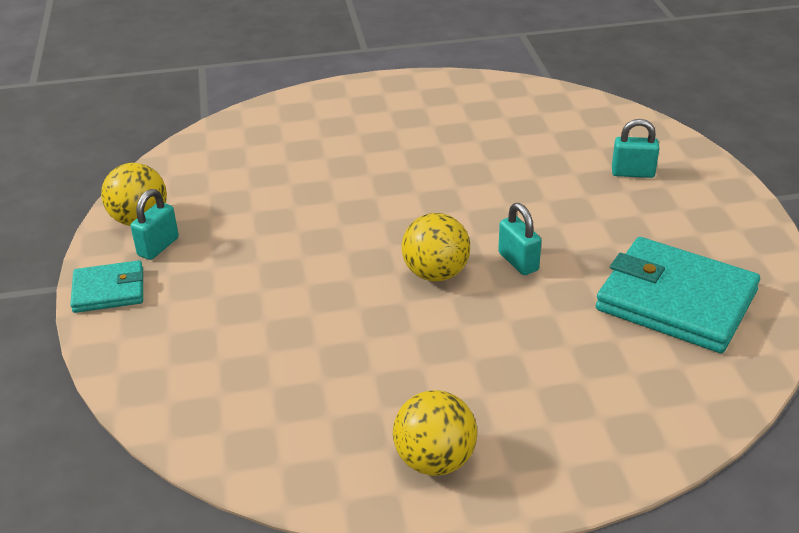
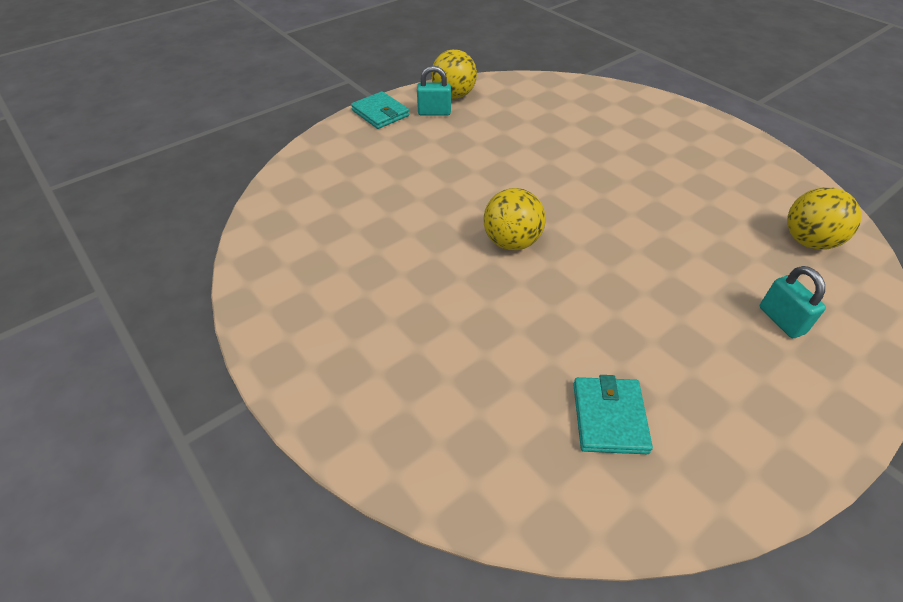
camera: 60 degrees right, 10 degrees up
(435, 460) = (304, 317): yellow ball -> yellow ball (808, 241)
(518, 262) = (568, 284): turquoise padlock -> none
(676, 300) = (609, 417): turquoise wallet -> turquoise wallet, size x0.54

